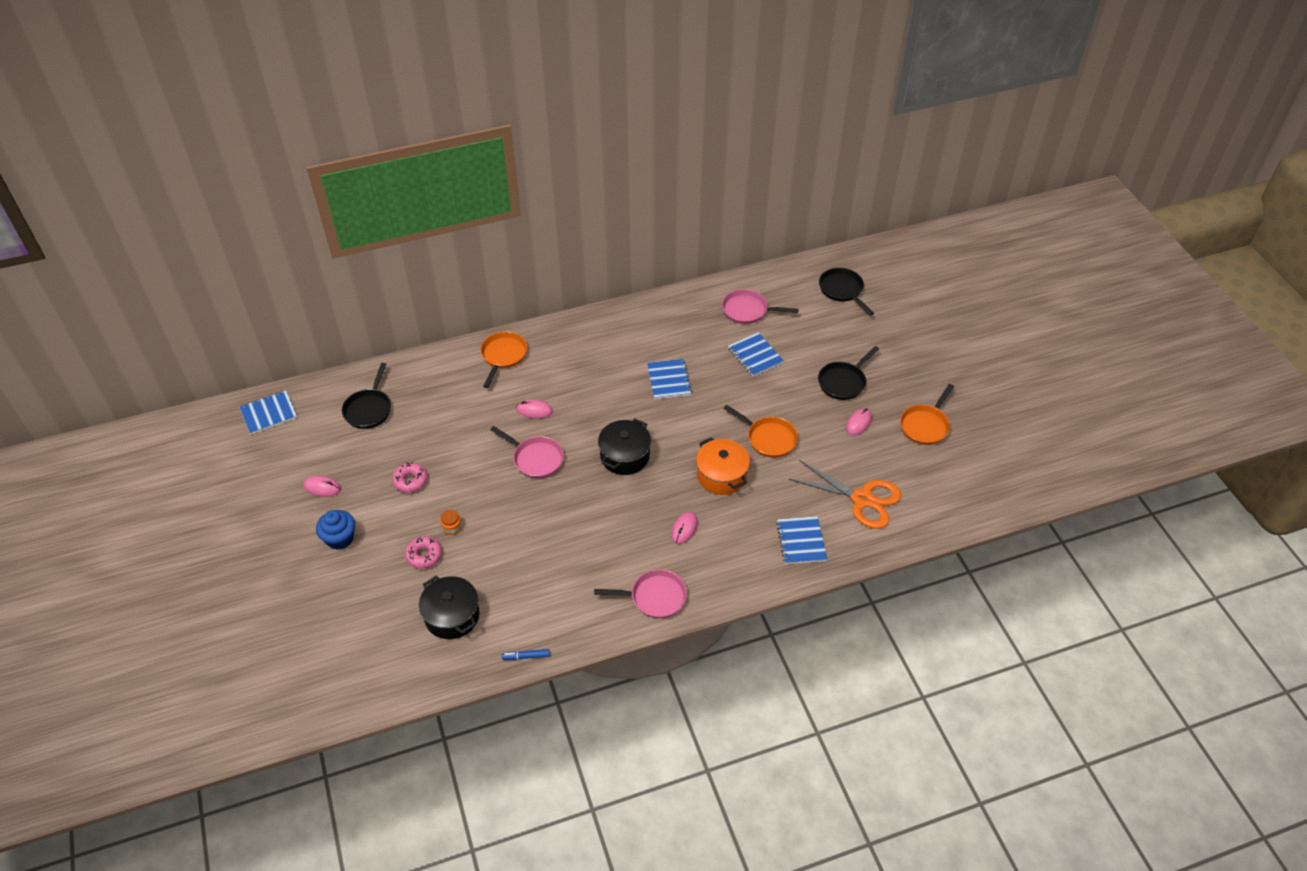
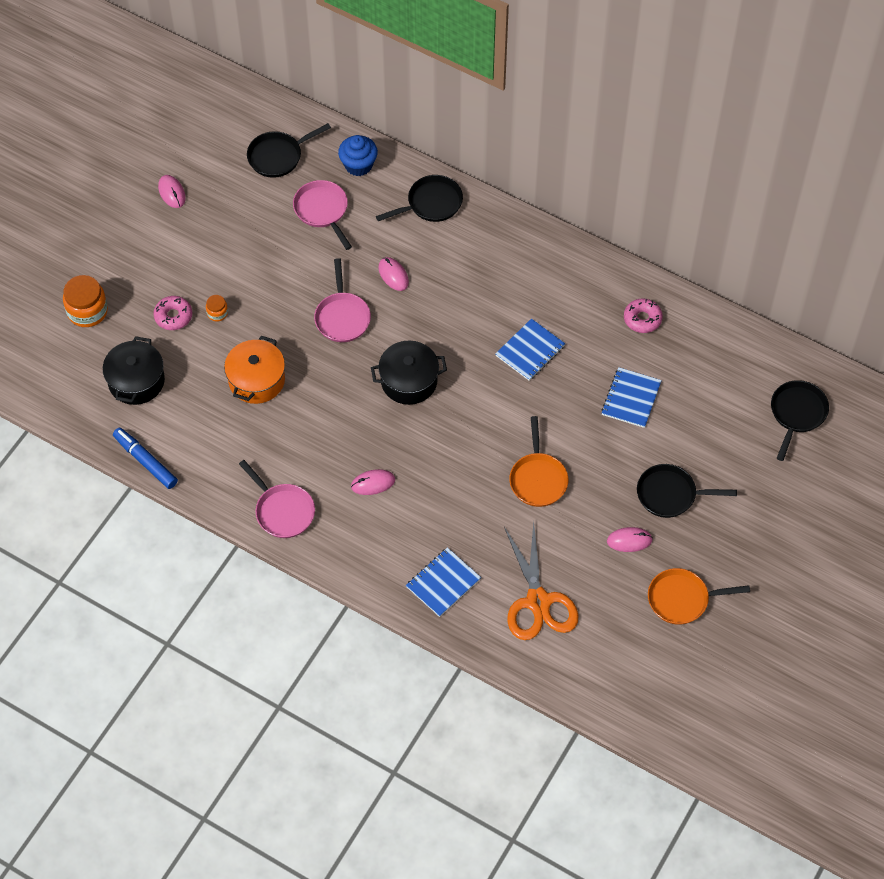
camera: 50 degrees right, 10 degrees up
(269, 413) = (207, 92): blue notebook -> none
(340, 538) = (136, 246): blue cupcake -> blue cupcake (358, 165)
(357, 607) = (87, 311): none -> orange jar
(410, 481) = (235, 247): pink donut -> pink donut (642, 319)
(503, 356) = (431, 203): orange pan -> black pan
(526, 656) = (145, 461): blue marker -> blue marker, size x1.75
(721, 475) = (458, 471): orange pot -> orange pot (256, 380)
(748, 310) = (684, 352): pink pan -> pink pan (322, 211)

